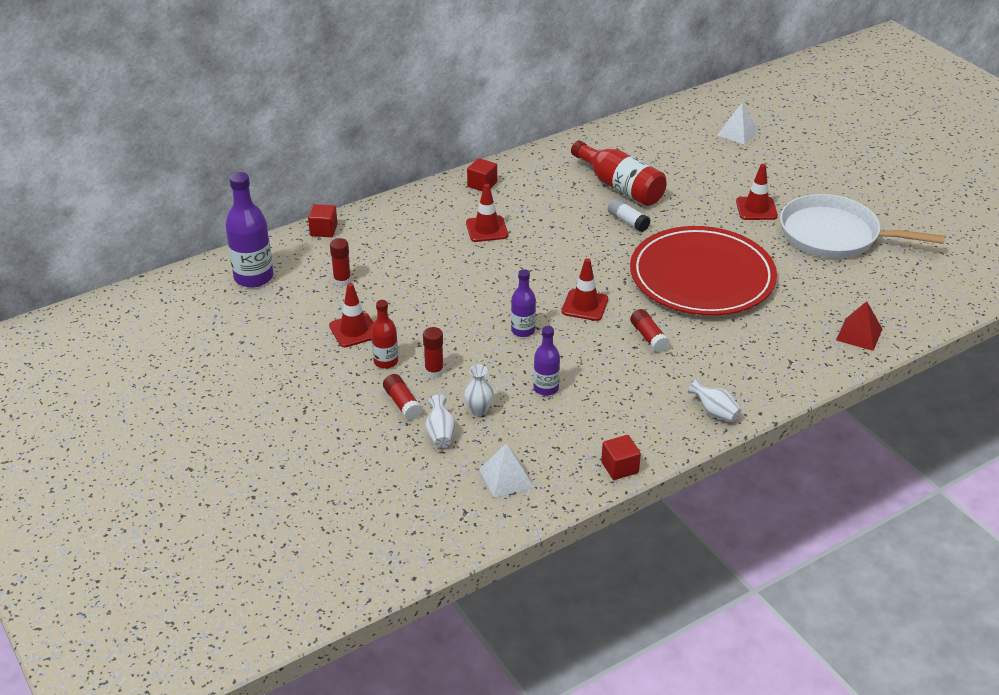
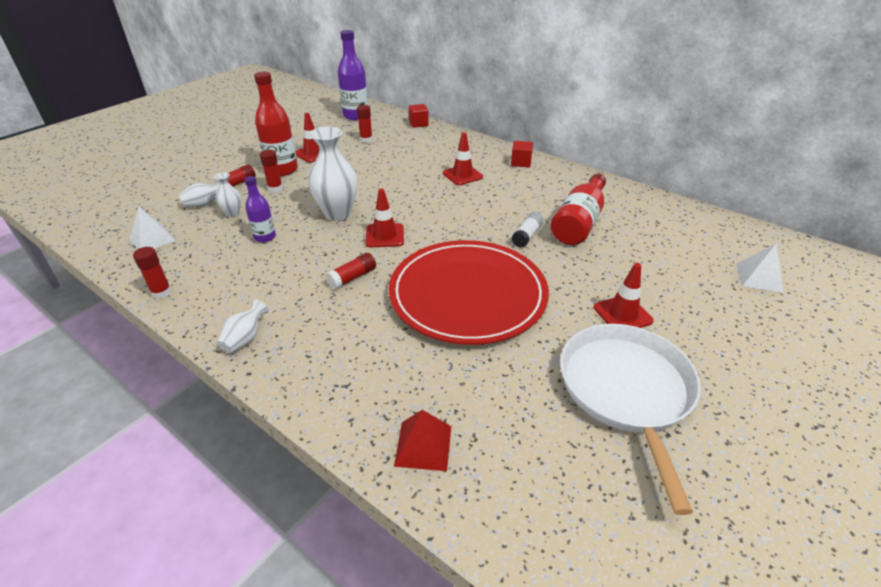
camera: 70 degrees right, 0 degrees up
(386, 361) = (282, 170): red bottle -> red bottle, size x1.72
(523, 330) = (337, 213): purple bottle -> white vase
(620, 467) = (161, 292): red cube -> red glue stick

